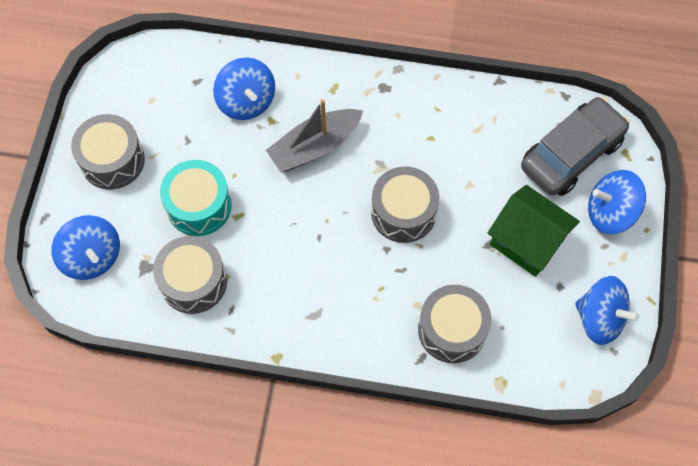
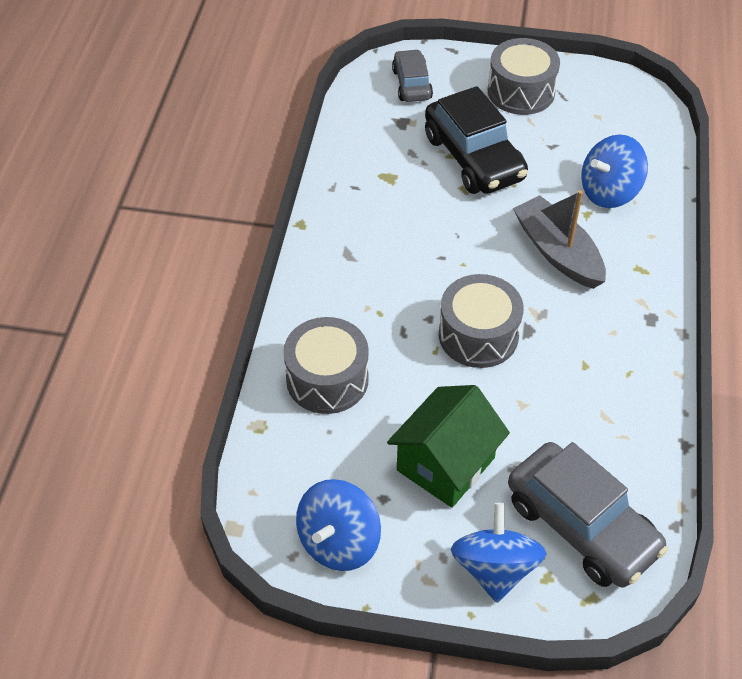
camera: 90 degrees right, 15 degrees down
(92, 257) = (412, 84): blue spinning top -> grey car
(193, 281) = (386, 157): grey drum -> none
(199, 205) = (473, 158): turquoise drum -> black car

